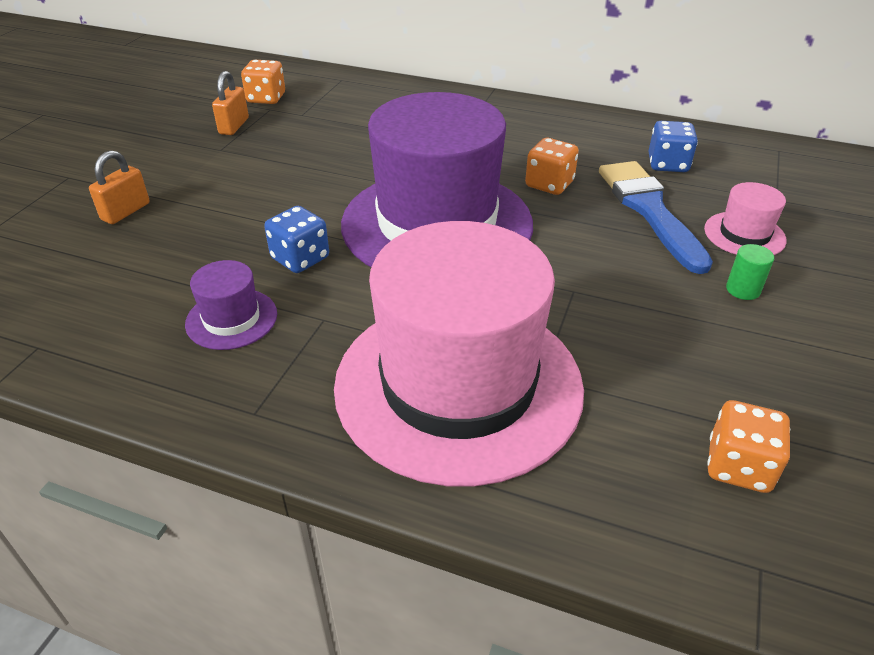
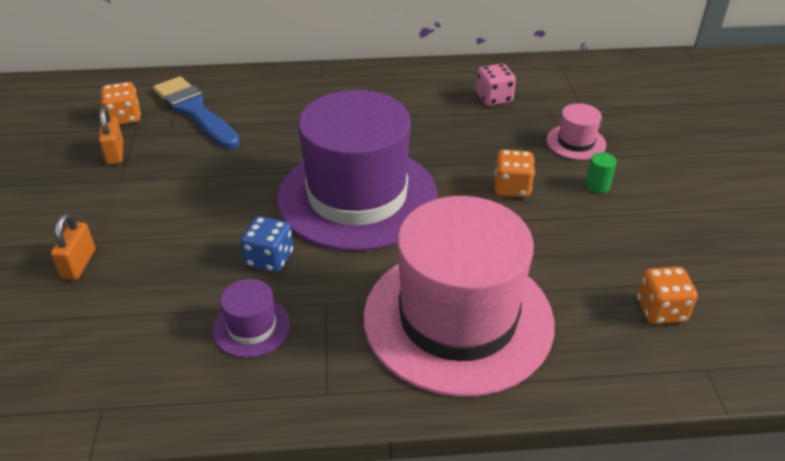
camera: 25 degrees left, 0 degrees up
(549, 184) = (420, 138): orange dice -> orange dice (512, 188)
(649, 210) = (503, 140): blue brush -> blue brush (195, 111)
(667, 164) = (494, 98): blue dice -> pink dice

